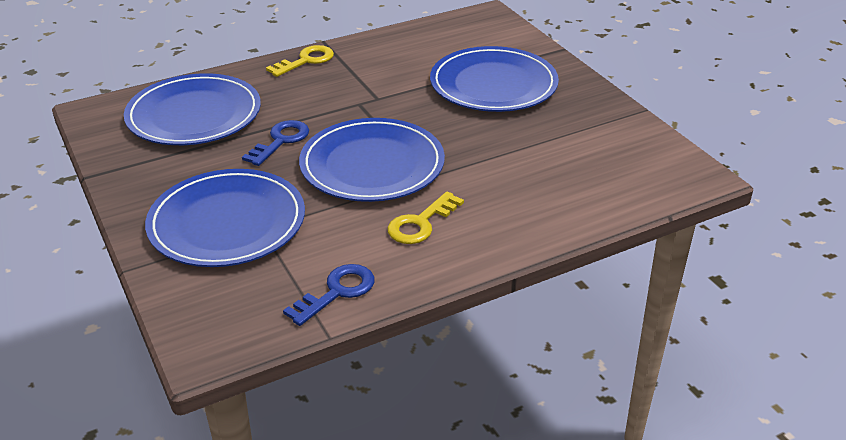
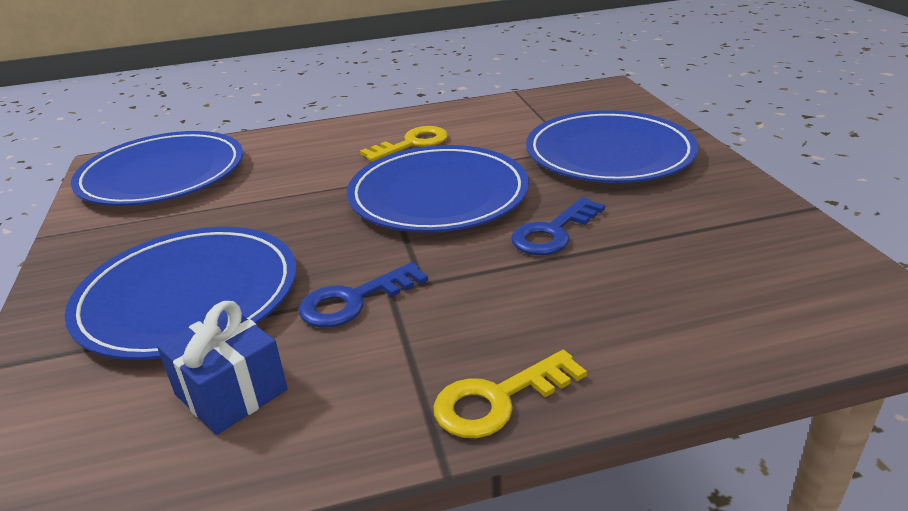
camera: 165 degrees left, 5 degrees down
(194, 115) = (702, 286): blue plate -> blue plate (162, 175)
(337, 292) = (504, 108): blue key -> blue key (353, 300)
(429, 52) = (231, 392): none -> blue gift

